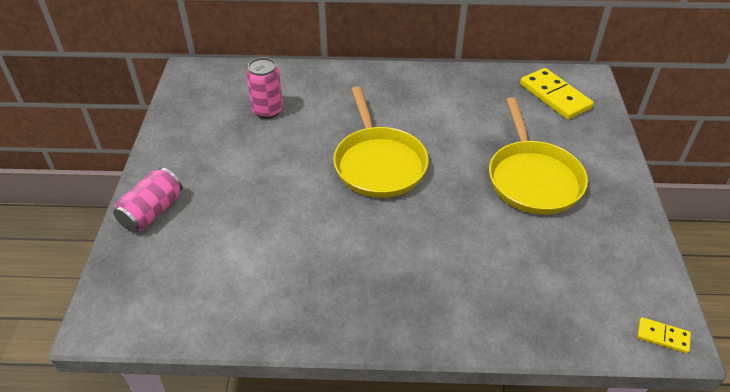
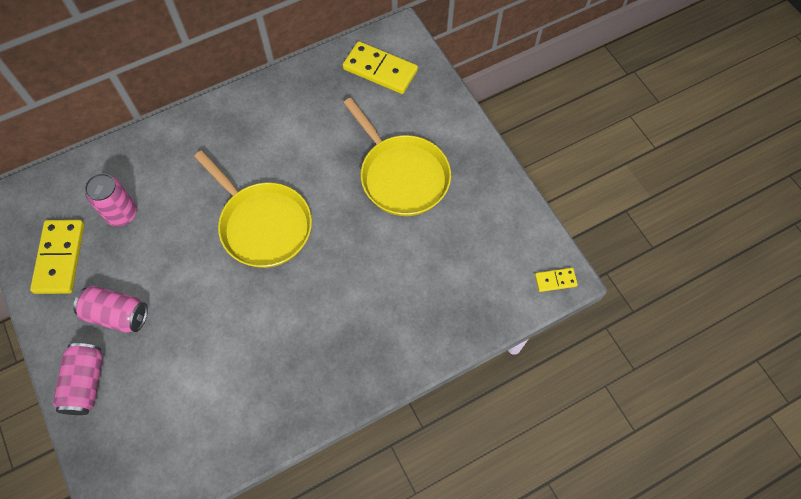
camera: 30 degrees left, 20 degrees up
(199, 119) = (60, 258): none -> yellow domino
(213, 175) = (117, 314): none -> pink can

